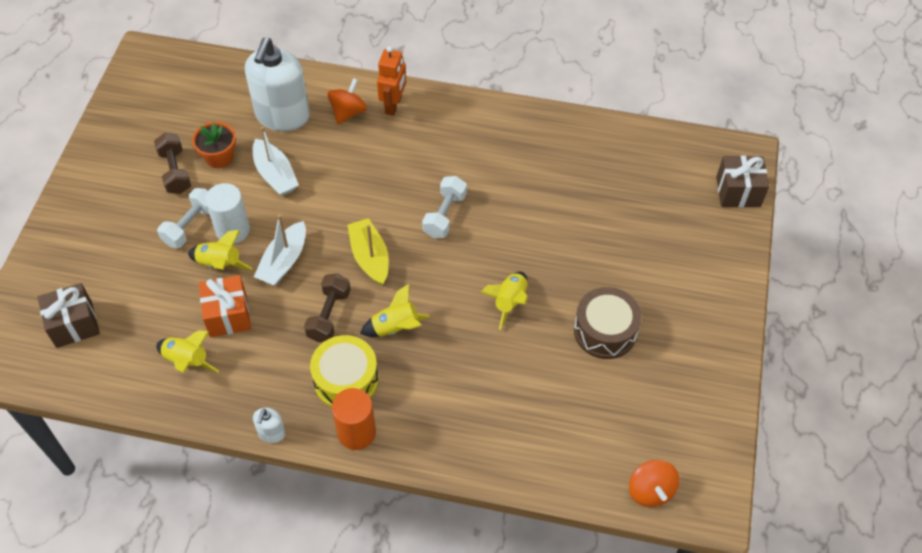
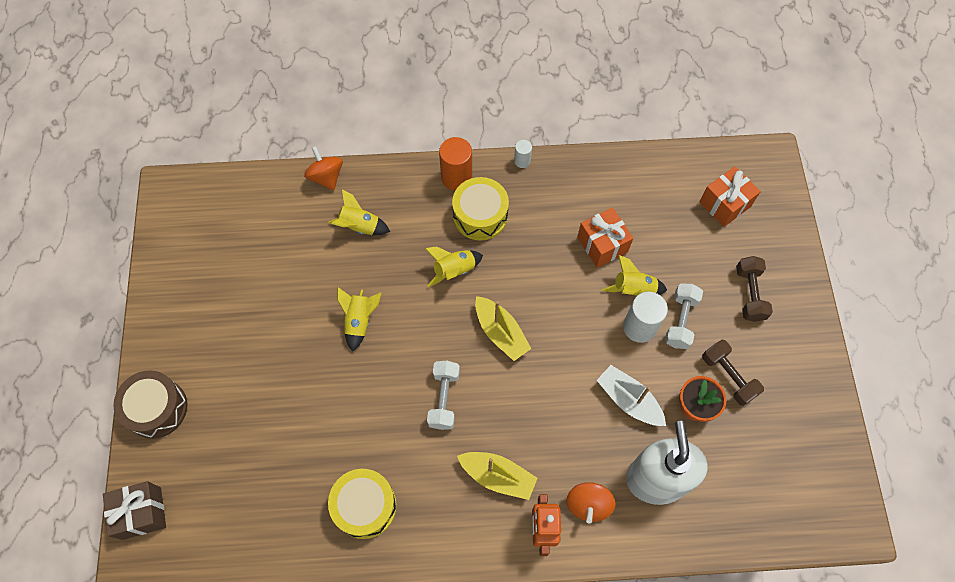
camera: 165 degrees right, 10 degrees up
(74, 324) = (725, 204): brown gift -> orange gift
(187, 361) = (615, 198): yellow rocket -> yellow rocket (359, 226)
(271, 433) = (522, 161): white soap dispenser -> white cylinder
(284, 261) = (577, 307): white boat -> none
(329, 315) = (516, 267): brown dumbbell -> brown dumbbell (749, 294)
(417, 147) = (497, 476): none -> yellow boat
(538, 153) = (365, 506): none -> yellow drum
(605, 331) = (267, 315): brown drum -> brown drum (157, 408)
(650, 490) = (217, 191): orange spinning top -> orange spinning top (326, 177)

